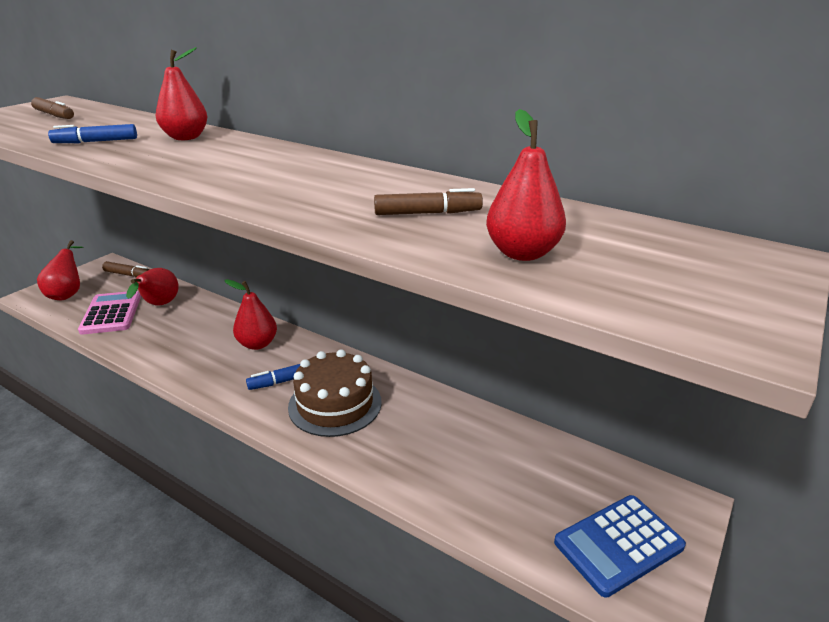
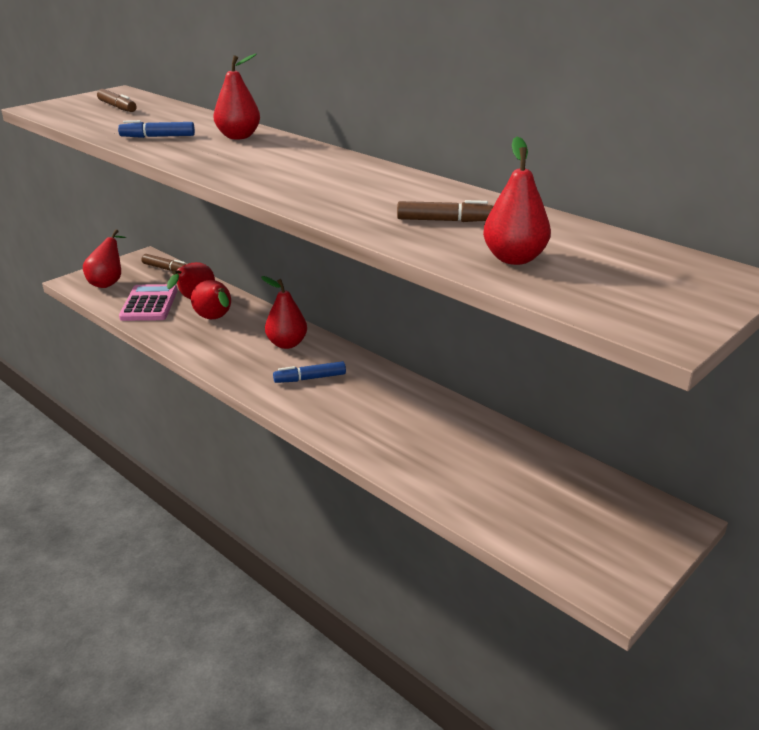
camera: 10 degrees right, 0 degrees up
(181, 324) = (215, 319): none -> red pear
(335, 404) = (354, 403): brown cake -> none
(618, 544) = (597, 542): blue calculator -> none

